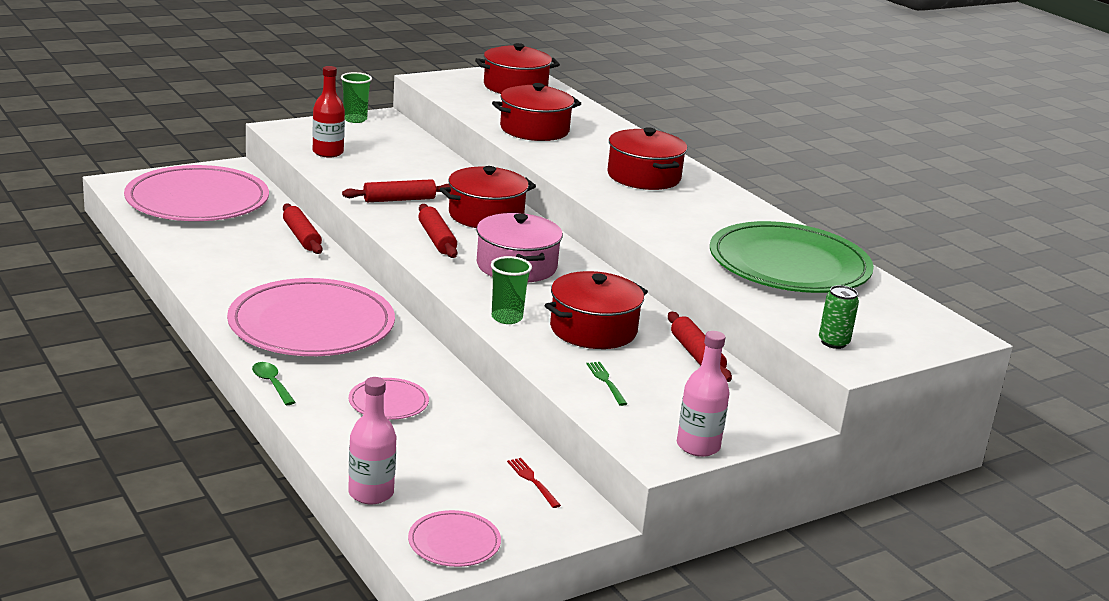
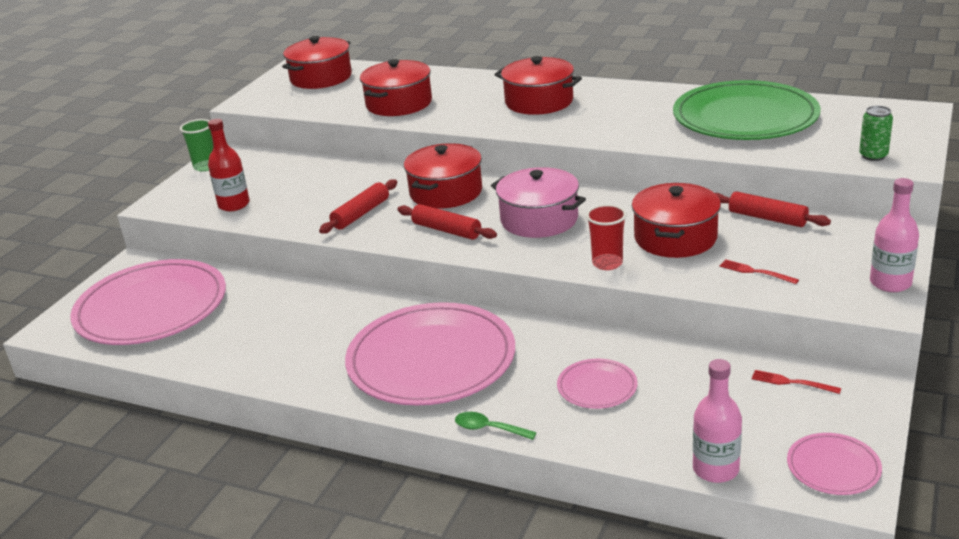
camera: 30 degrees left, 5 degrees up
(301, 237) = (294, 290): red rolling pin -> none
(507, 318) = (607, 263): green cup -> red cup
(606, 382) = (755, 272): green fork -> red fork

